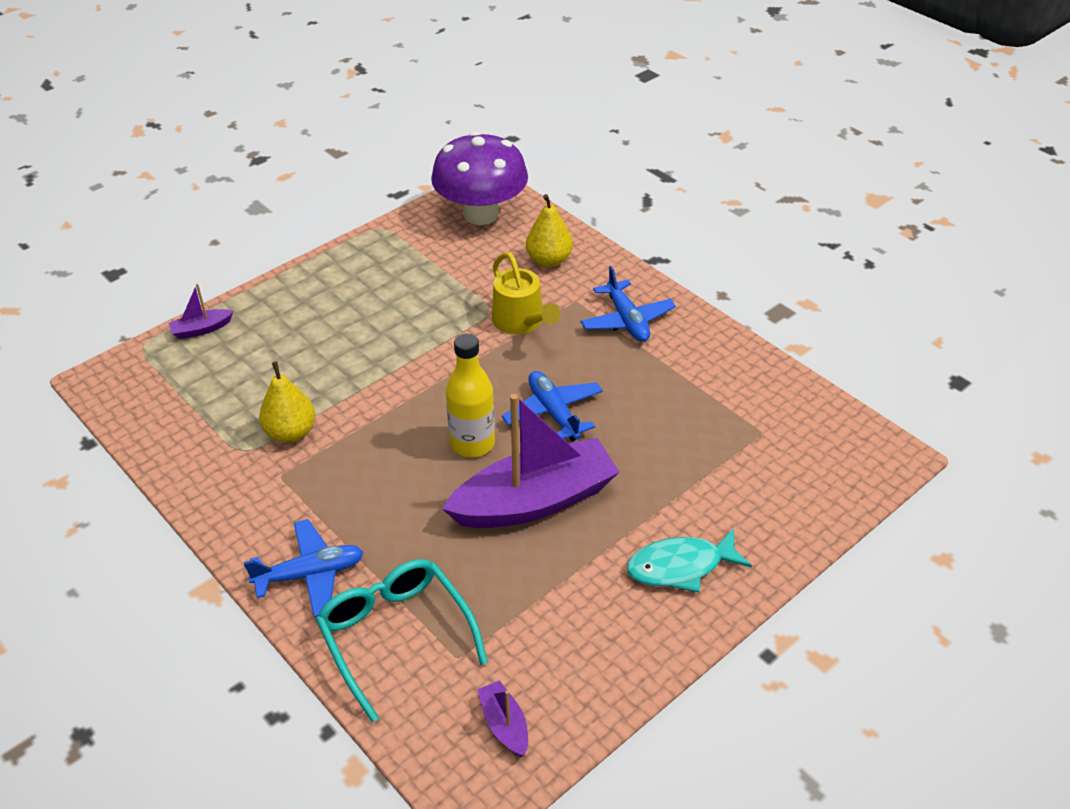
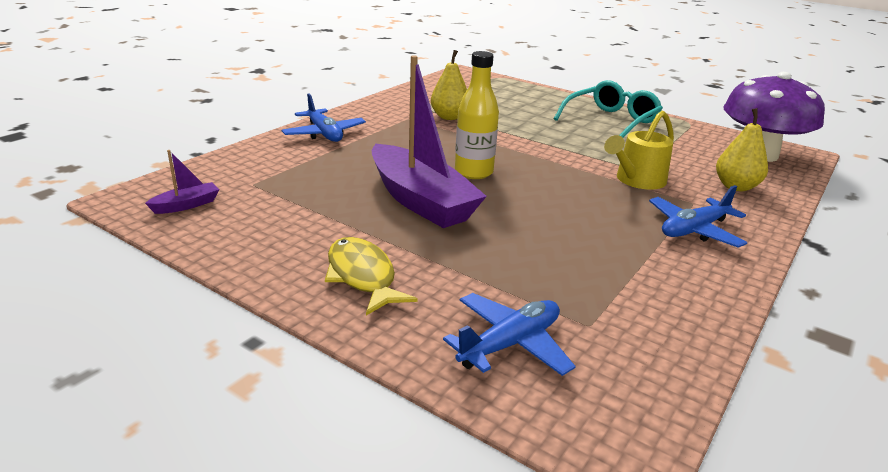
camera: 75 degrees right, 15 degrees down
(201, 329) = (526, 87): purple boat -> none
(395, 635) = (273, 162): turquoise glasses -> turquoise glasses (611, 121)
(553, 412) = (532, 202): blue plane -> blue plane (510, 344)
(681, 567) = (362, 276): turquoise fish -> yellow fish

